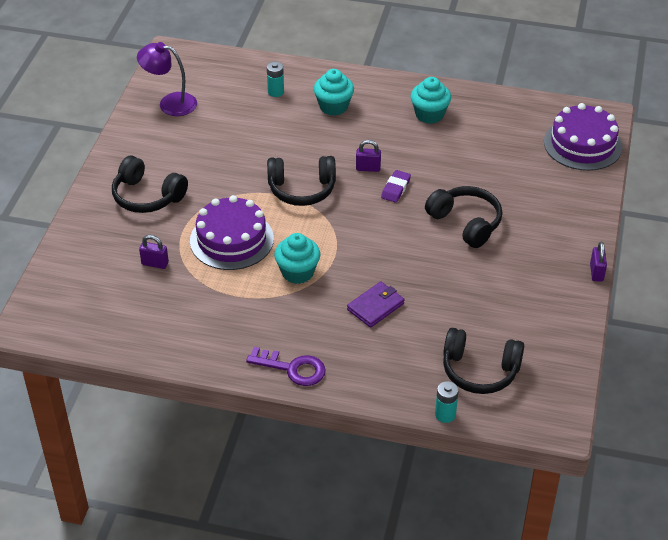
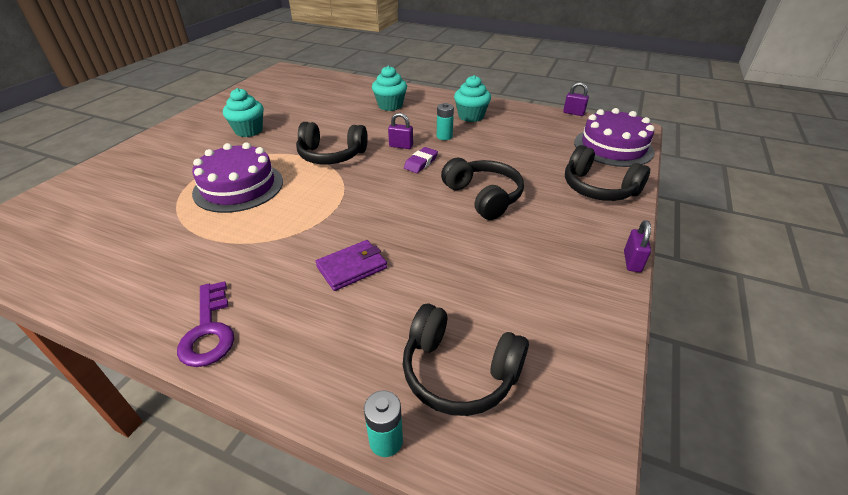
camera: 10 degrees right, 5 degrees down
(147, 196) = (190, 147): black headphones -> black headphones (598, 188)
(155, 263) = (148, 198): purple padlock -> purple padlock (573, 113)
(170, 103) = (260, 94): purple lamp -> none
(275, 92) = (348, 94): turquoise battery -> turquoise battery (444, 136)
(293, 368) = (208, 331): purple key -> purple key turned 45 degrees clockwise
(297, 272) = (284, 222): turquoise cupcake -> turquoise cupcake (249, 131)

